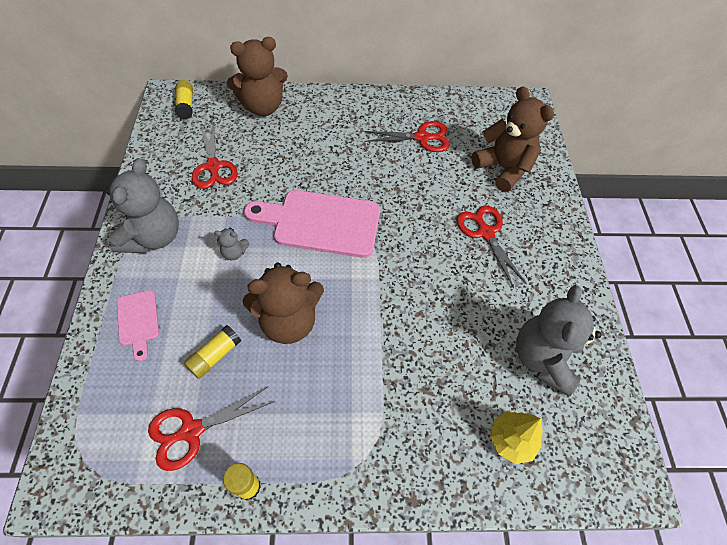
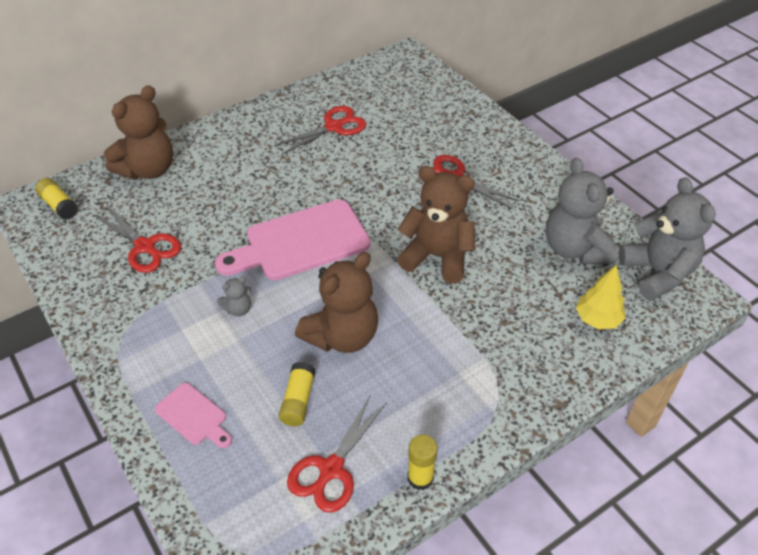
camera: 30 degrees left, 10 degrees down
(153, 237) = (139, 339): grey teddy bear -> grey teddy bear (657, 273)
(503, 168) = (427, 120): brown teddy bear -> brown teddy bear (437, 257)

